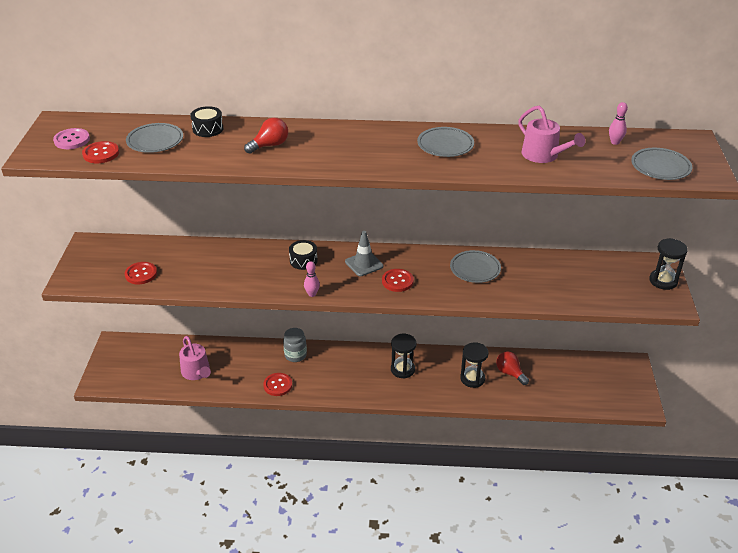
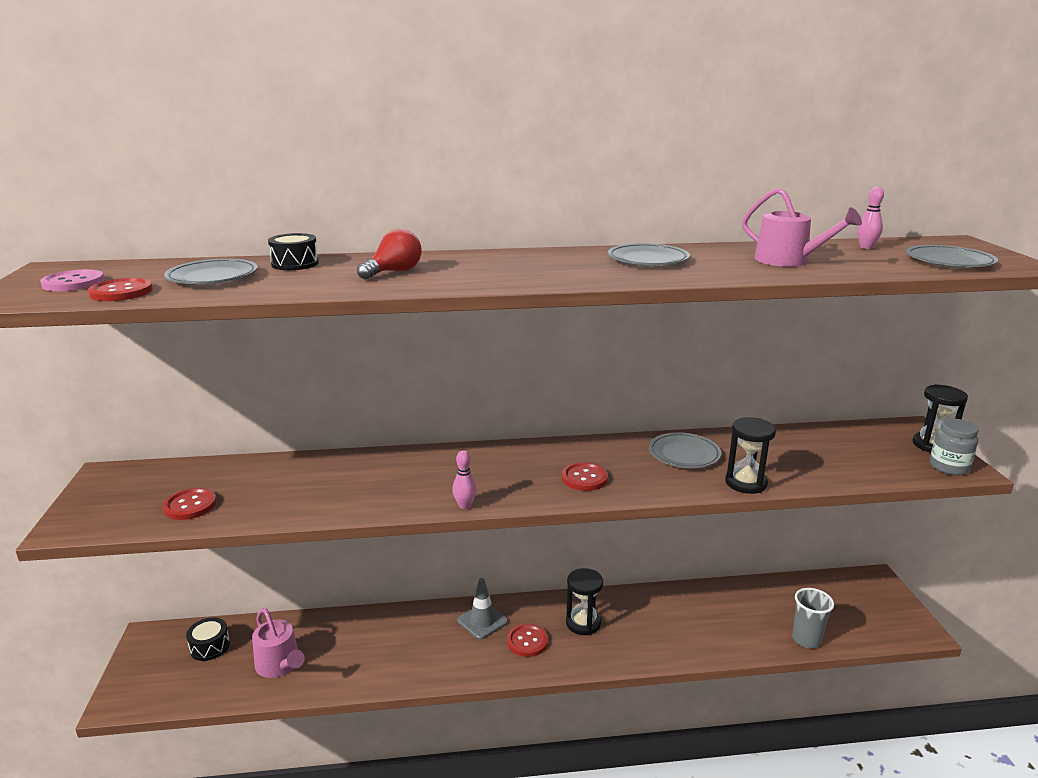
camera: 10 degrees left, 15 degrees down
(278, 385) = (407, 668): red button -> red button (527, 641)
(295, 355) = (426, 622): grey jar -> grey jar (948, 467)
(303, 260) = (440, 466): black drum -> black drum (210, 647)
(364, 264) = (528, 462): grey traffic cone -> grey traffic cone (482, 621)
(472, 378) = (682, 623): black hourglass -> black hourglass (745, 483)
(510, 373) = (729, 610): red light bulb -> none
(555, 401) = (806, 639): none -> grey cup

